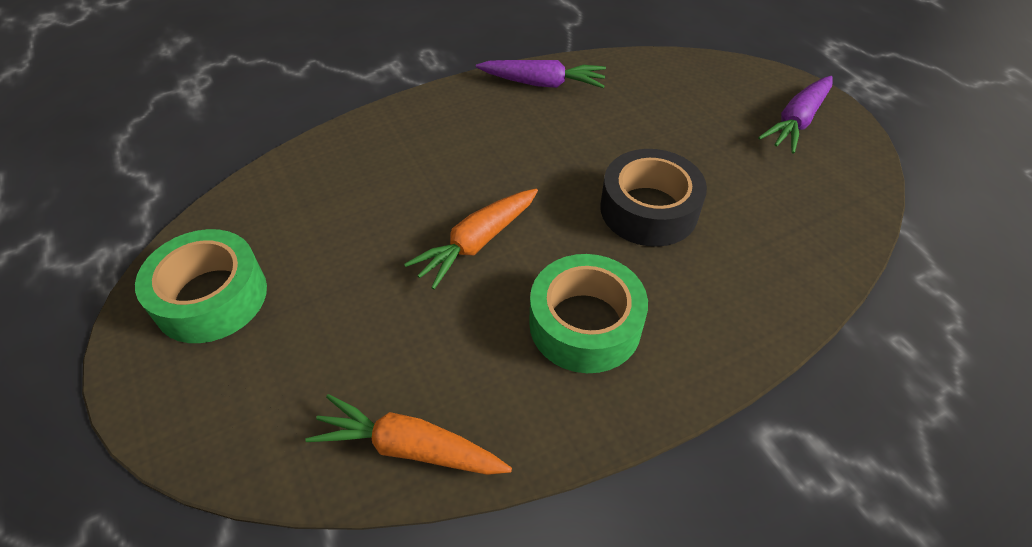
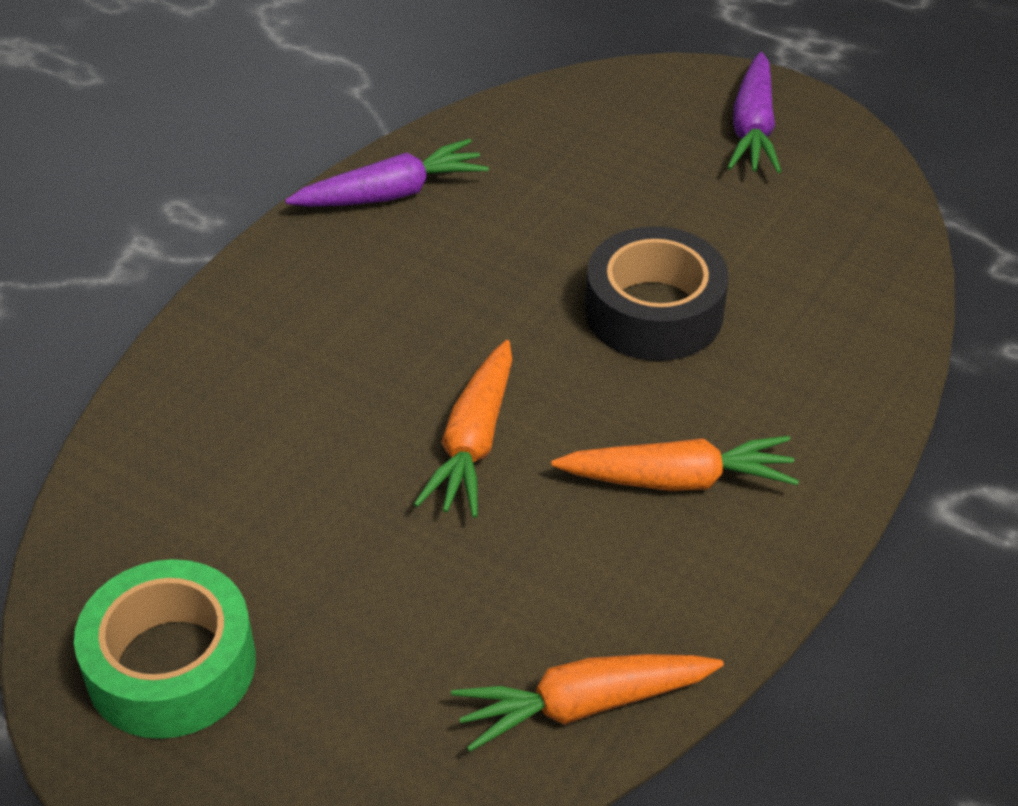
camera: 30 degrees left, 5 degrees down
(585, 324) = (678, 479): green tape -> orange carrot

